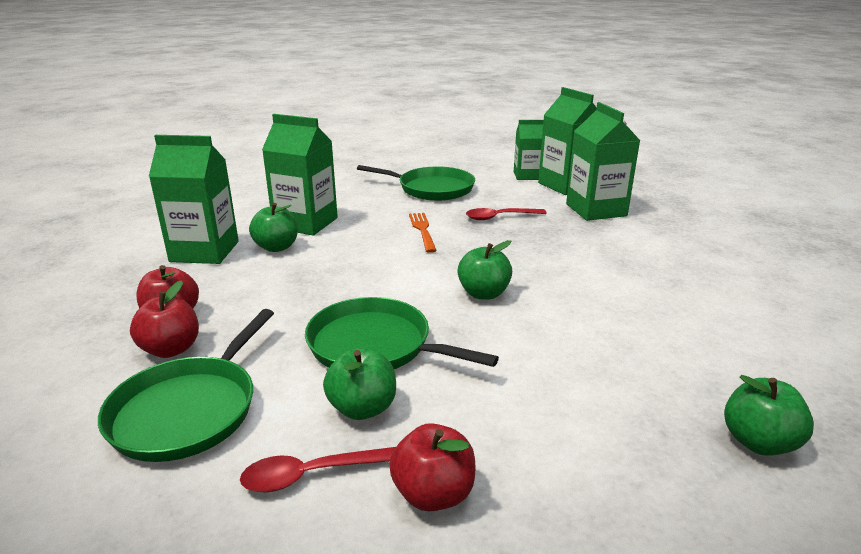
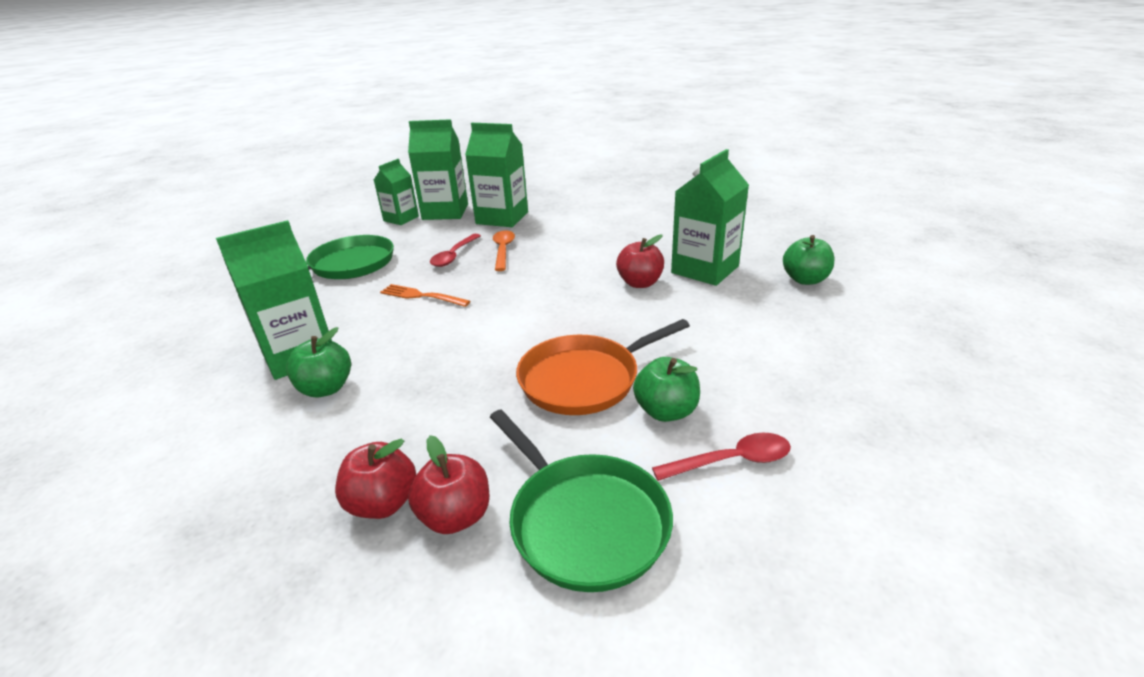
camera: 55 degrees left, 5 degrees up
(204, 251) = (253, 445): green carton -> green carton (705, 269)
(312, 474) = (731, 461): red spoon -> red spoon turned 120 degrees counterclockwise
(375, 345) = (584, 379): green pan -> orange pan
(433, 493) = (785, 407): red apple -> red apple (640, 283)
(483, 293) = (564, 304): green apple -> none
(538, 232) = (503, 250): none -> orange spoon

